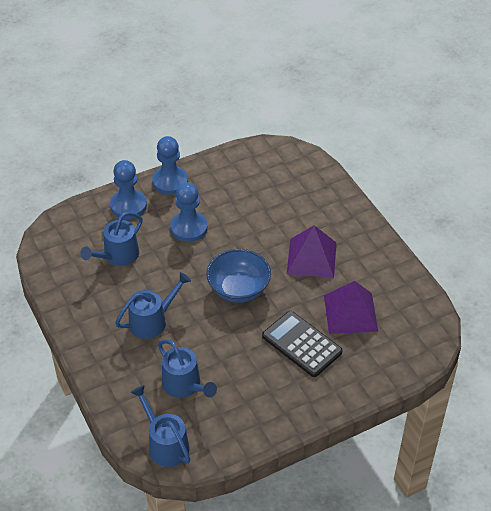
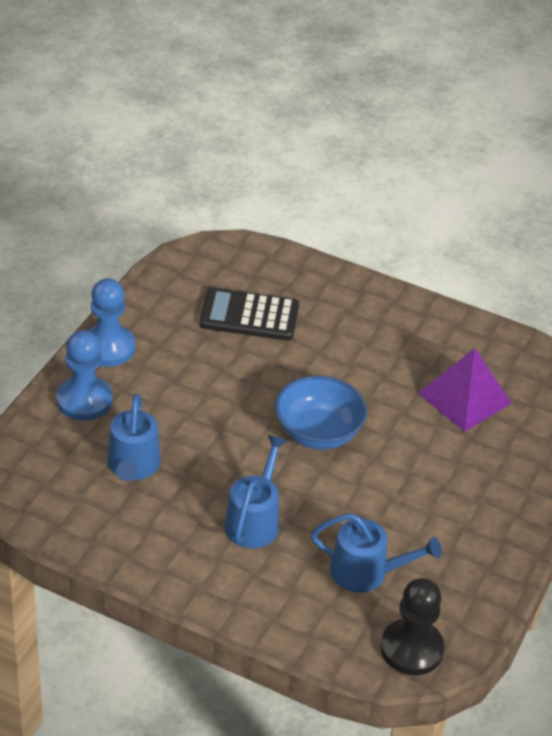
camera: 40 degrees left, 5 degrees down
(165, 444) = (411, 649): blue watering can -> black pawn
(189, 228) = (188, 391): blue pawn -> none
(301, 344) = (447, 458): black calculator -> black calculator (249, 315)
(311, 258) = (364, 358): purple pyramid -> none

